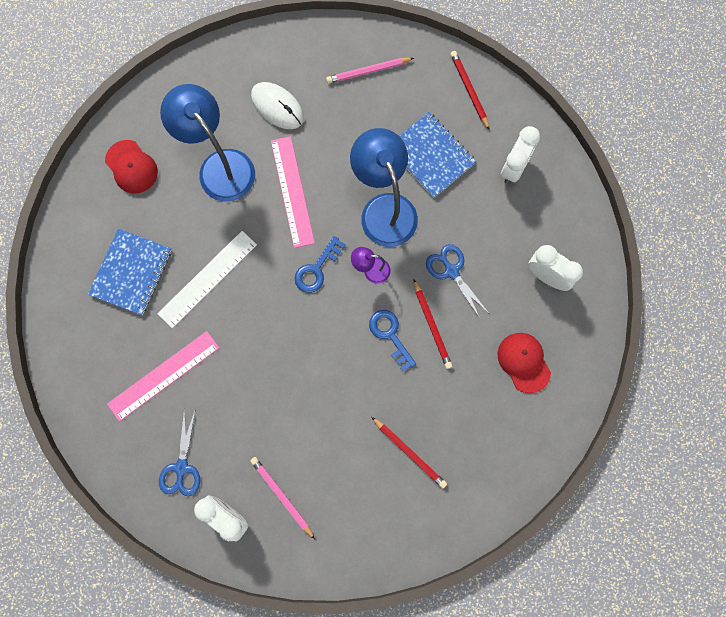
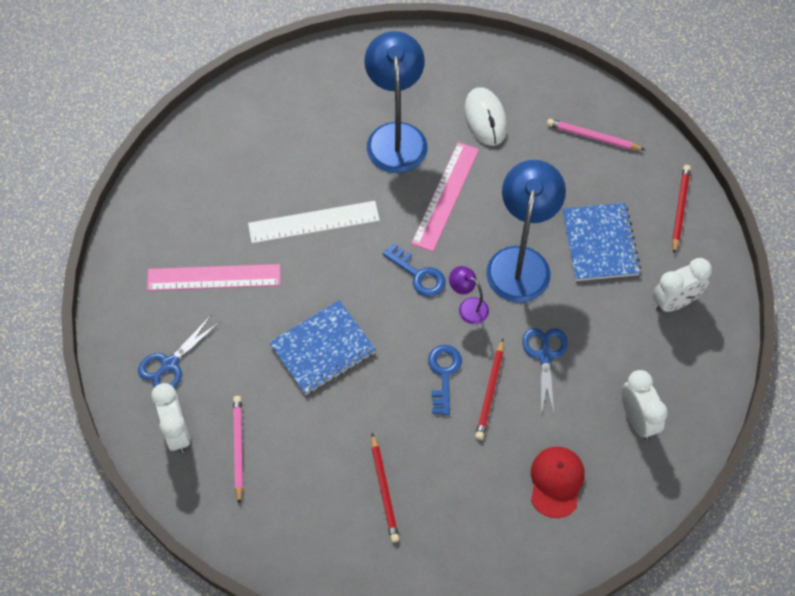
camera: 35 degrees right, 15 degrees down
(131, 167) = (318, 92): red cap -> none
(131, 272) = (252, 176): blue notebook -> blue notebook (322, 349)
(316, 269) = (418, 274): blue key -> blue key turned 120 degrees counterclockwise

